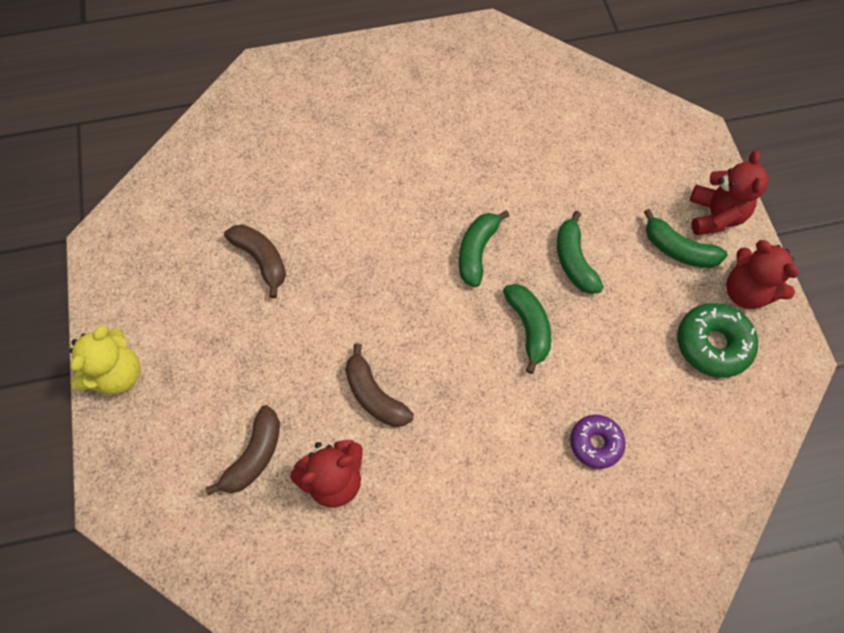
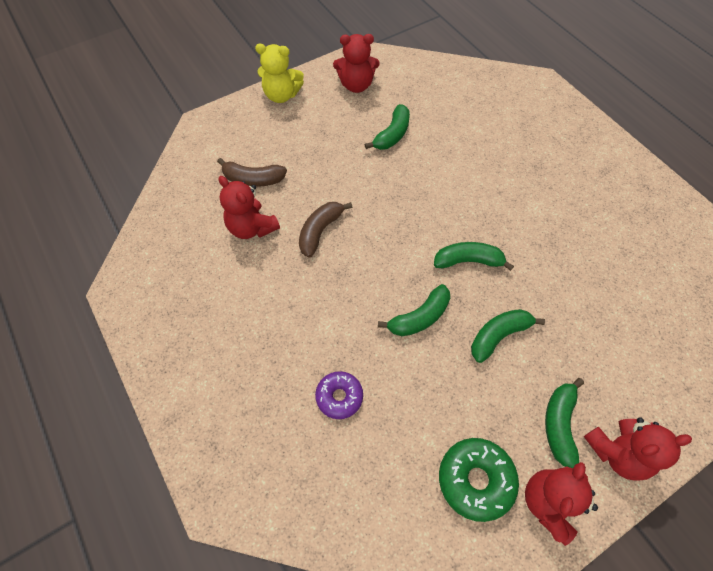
camera: 70 degrees right, 5 degrees down
(153, 271) = (356, 85): none -> red teddy bear
(261, 260) = (392, 135): brown banana -> green banana

